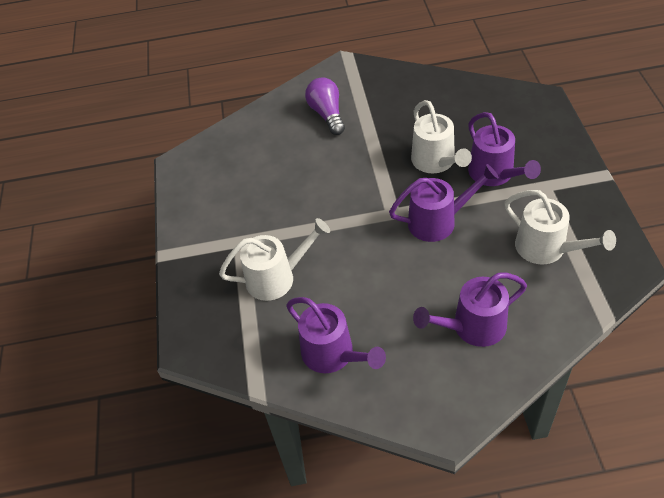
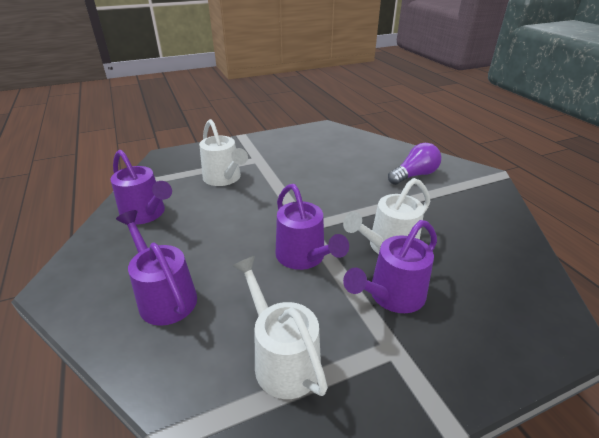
camera: 70 degrees right, 15 degrees down
(333, 355) = (146, 214): purple watering can -> purple watering can turned 75 degrees counterclockwise
(547, 249) = (282, 358): white watering can -> white watering can turned 120 degrees clockwise

